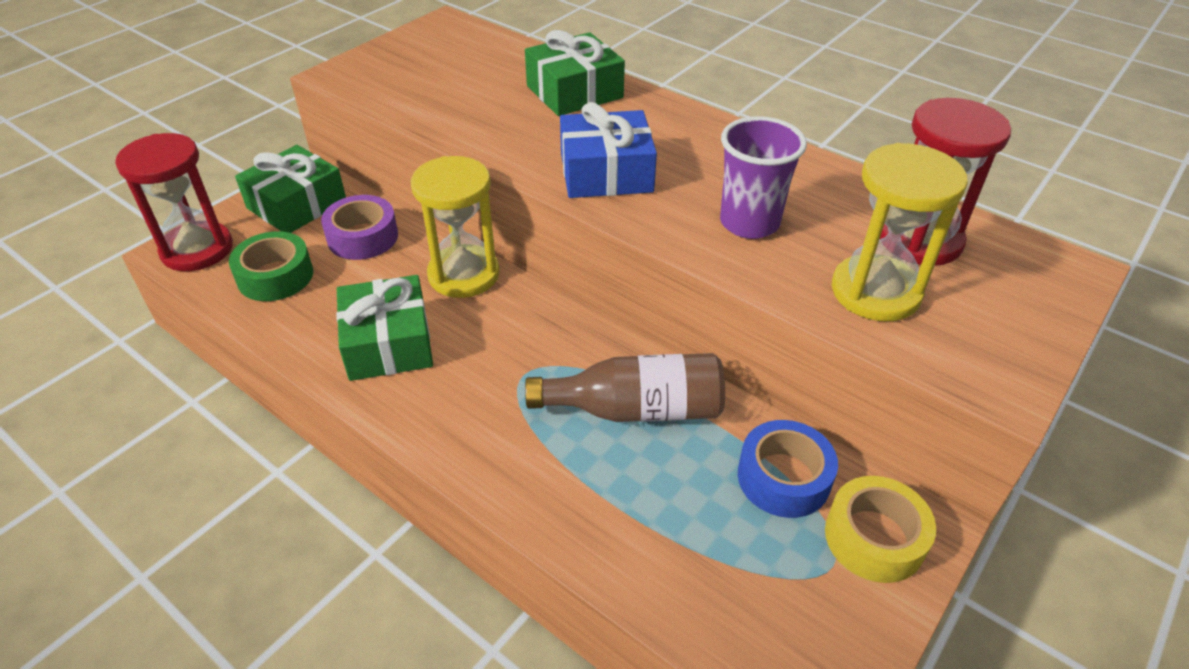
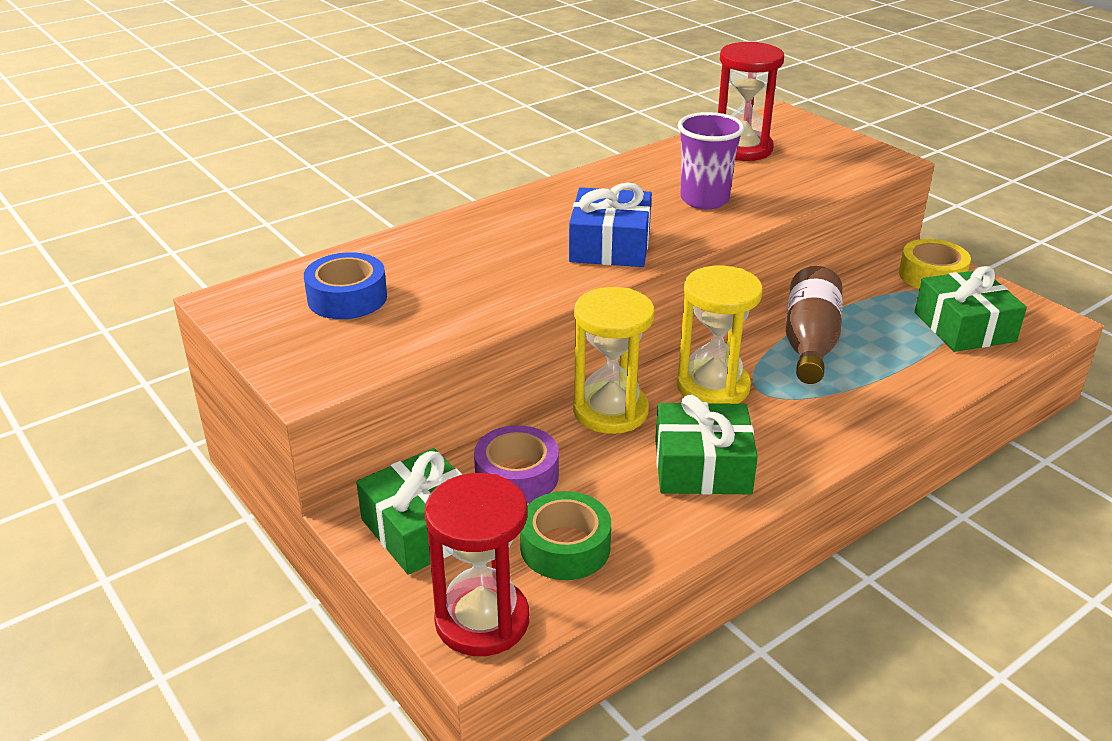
camera: 75 degrees left, 10 degrees down
(574, 92) = (455, 242): green gift -> green gift (964, 327)
(783, 478) = (882, 296): blue tape -> blue tape (347, 298)
(875, 292) = (795, 174): yellow hourglass -> yellow hourglass (713, 387)

